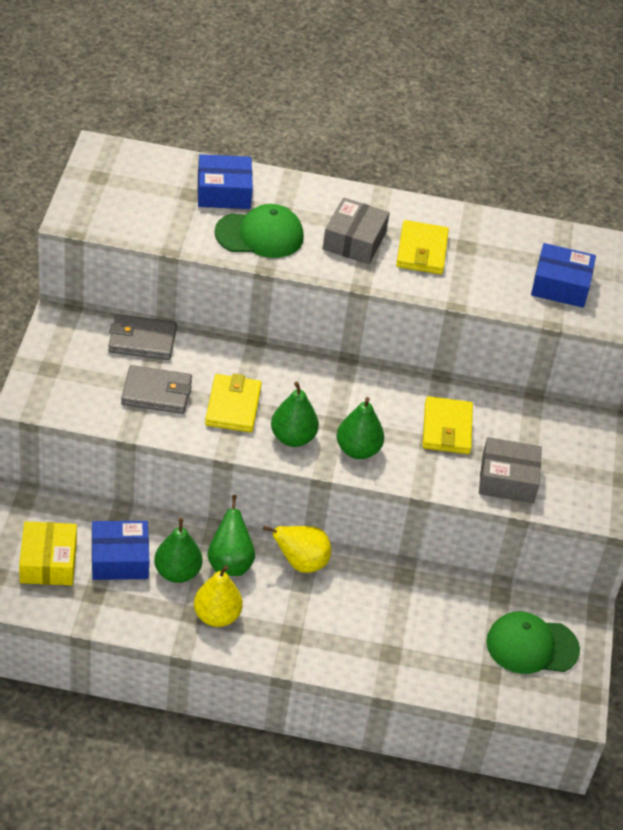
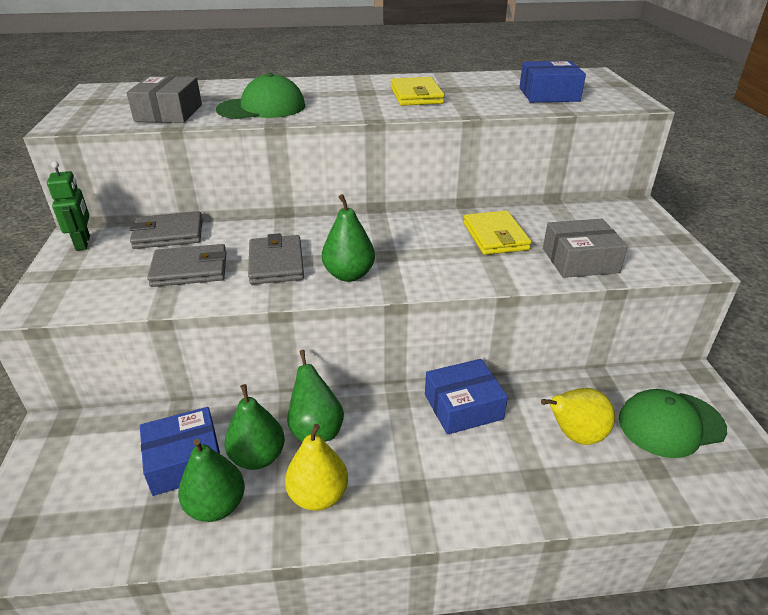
camera: 10 degrees left, 10 degrees down
(48, 562) = (93, 490): yellow box -> none
(65, 332) = (83, 243): none -> green robot
(223, 192) = (220, 93): blue box -> blue box (463, 406)
(233, 406) = (276, 263): yellow wallet -> grey wallet
(301, 563) = (393, 408): yellow pear -> yellow pear (575, 435)
(354, 241) = (353, 99): grey box -> grey box (169, 113)
(357, 450) = (421, 270): green pear -> green pear (216, 506)

